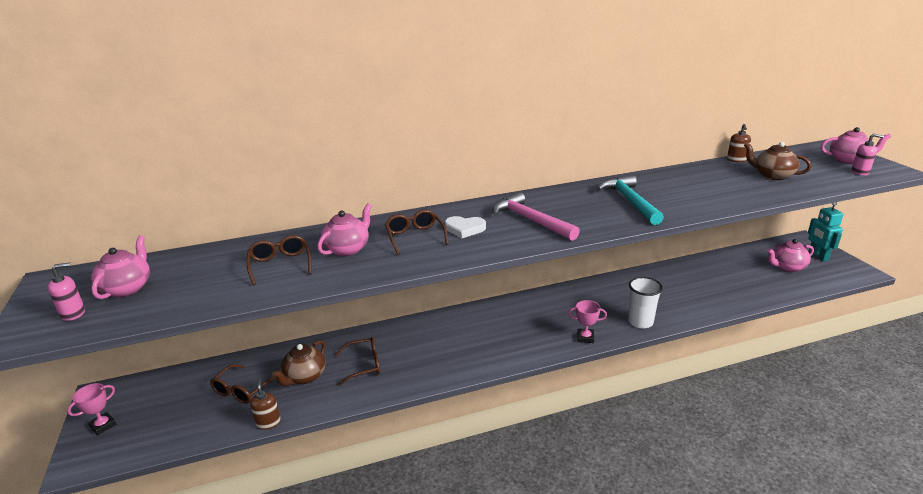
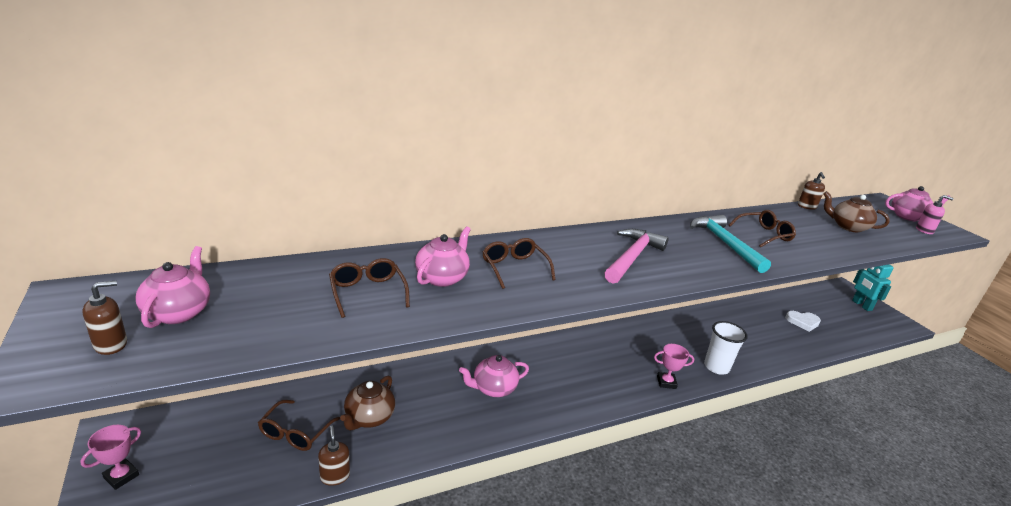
camera: 10 degrees left, 0 degrees up
(73, 313) = (111, 344): pink soap dispenser -> brown soap dispenser
(364, 365) = (436, 405): brown glasses -> brown glasses (764, 234)
(464, 229) = (566, 262): white heart -> white heart (802, 322)
(530, 220) = (632, 257): pink hammer -> pink hammer turned 75 degrees clockwise
(787, 267) = (837, 315): pink teapot -> pink teapot (493, 388)

